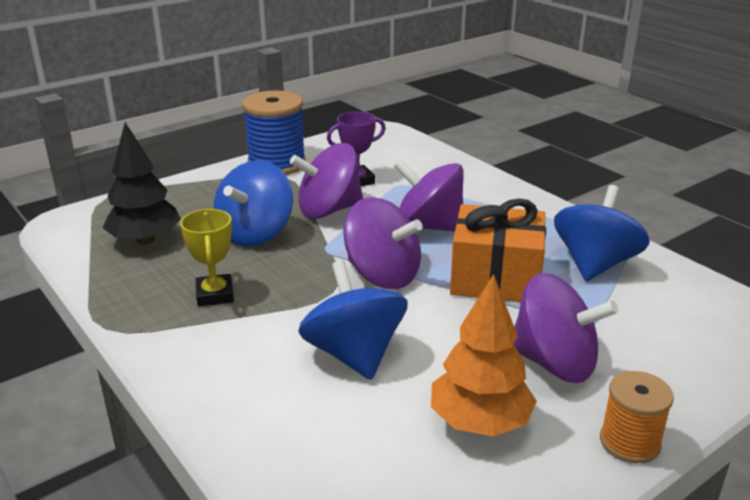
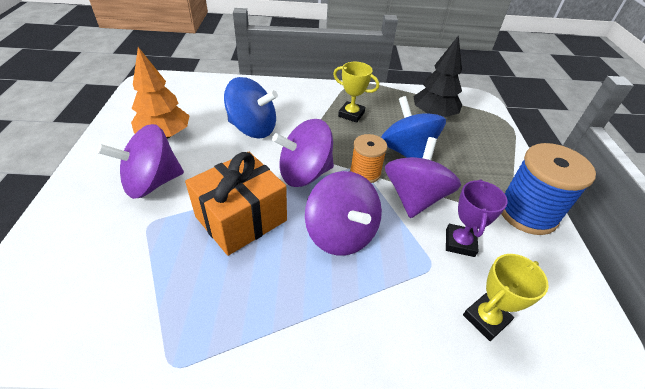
camera: 125 degrees right, 15 degrees up
(414, 160) = (485, 318): none -> yellow trophy
(428, 226) = (341, 234): purple spinning top -> purple spinning top turned 90 degrees clockwise
(595, 264) = (184, 291): blue spinning top -> none
(629, 442) = (85, 166): orange spool -> orange spool (365, 172)

